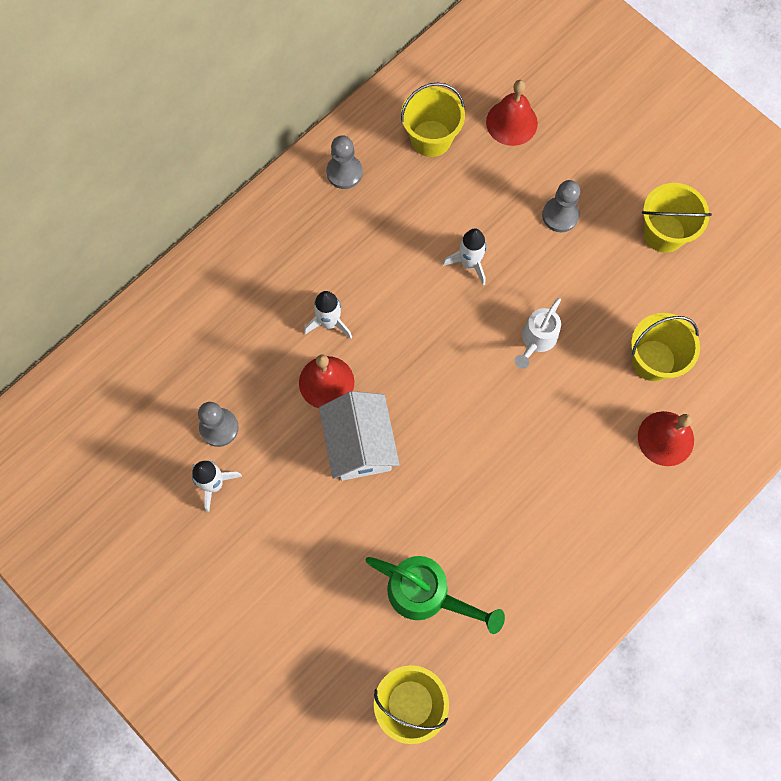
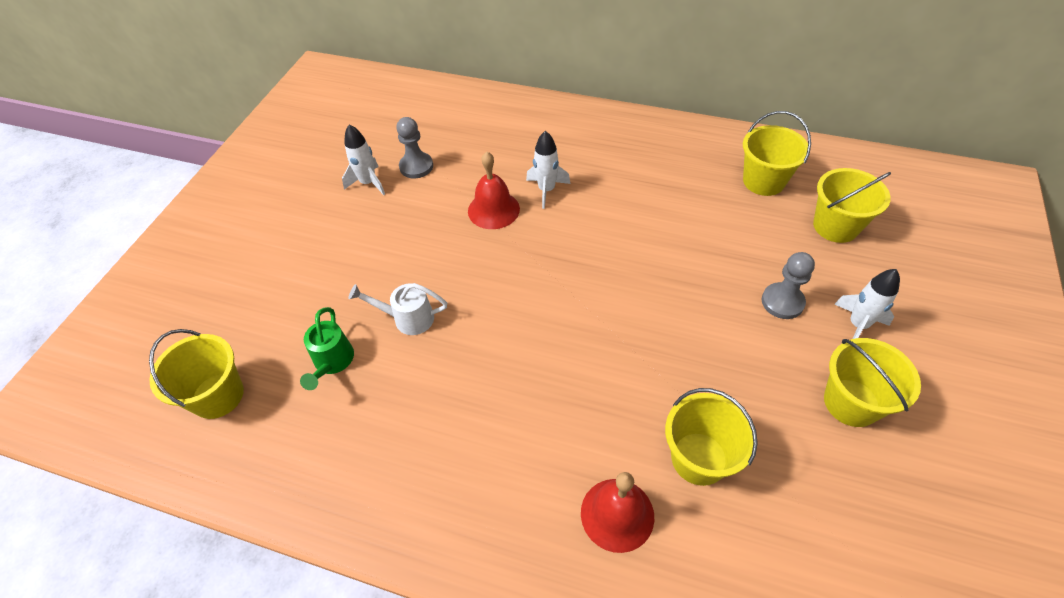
camera: 65 degrees right, 20 degrees down
(344, 172) = (682, 145): grey pawn -> none
(359, 444) = (451, 253): white house -> none
(427, 594) = (332, 362): green watering can -> green watering can, size x0.65
(469, 263) = (673, 255): white rocket -> white rocket (857, 325)
(511, 122) = (835, 226): red bell -> yellow bucket
(536, 340) = (640, 339): white watering can -> white watering can (407, 318)

